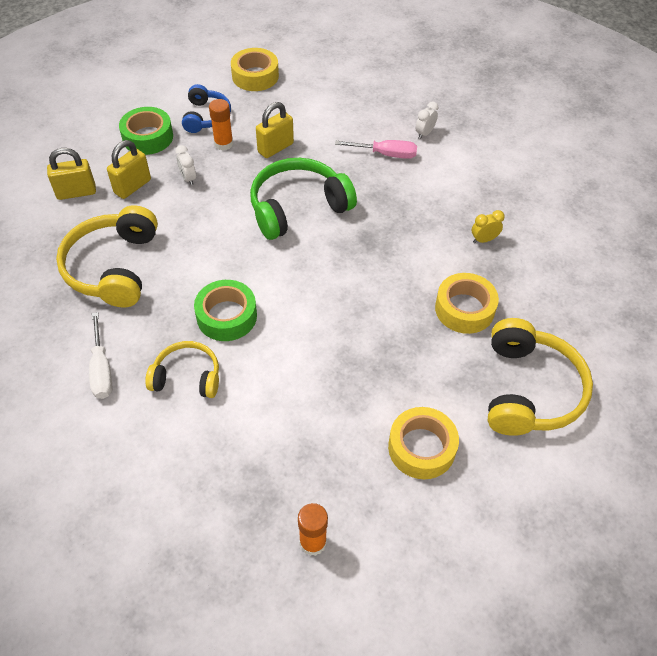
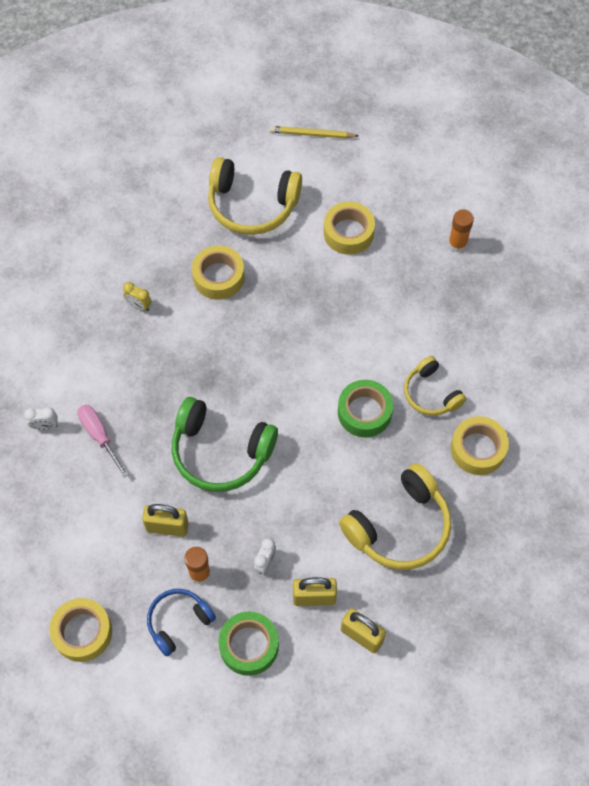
camera: 130 degrees left, 10 degrees up
(101, 369) = (478, 449): white screwdriver -> yellow tape
(528, 390) = (252, 205): yellow headphones -> yellow headphones turned 135 degrees counterclockwise
(587, 516) = (312, 134): none -> yellow pencil

